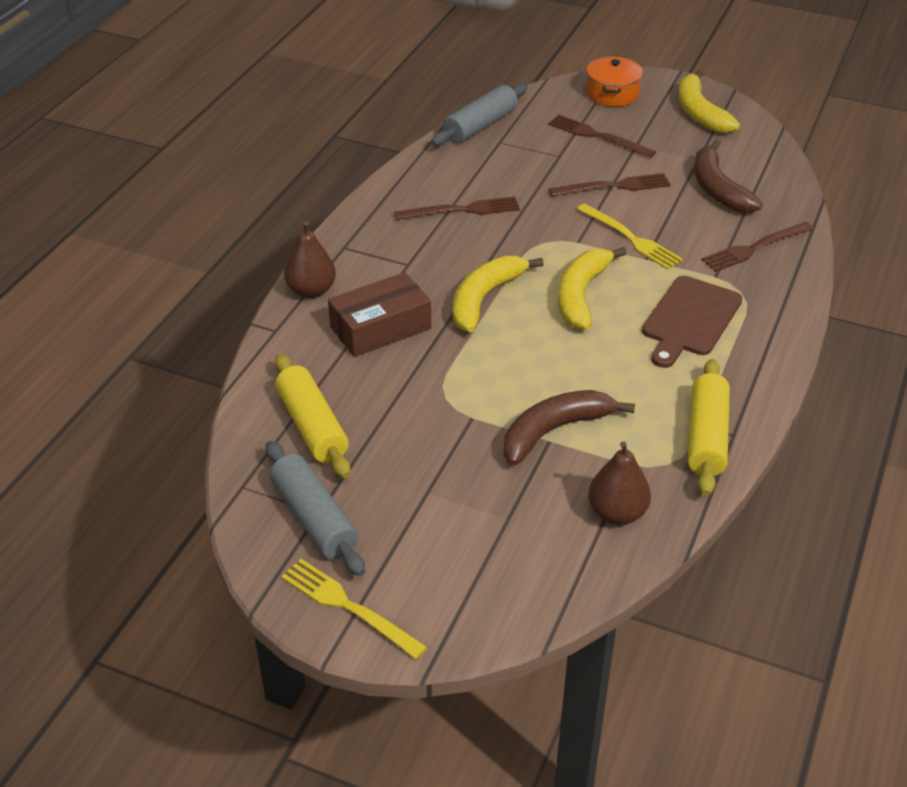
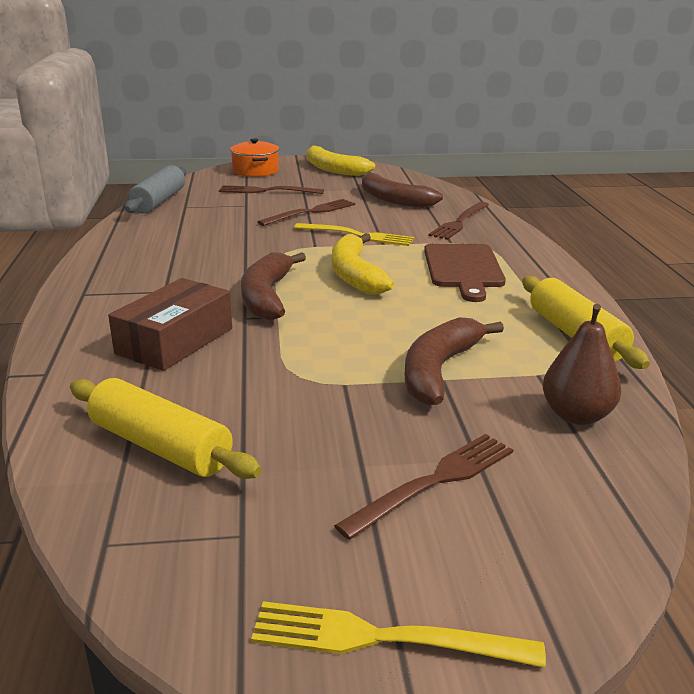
camera: 30 degrees left, 15 degrees down
(311, 291) = (68, 332): brown pear -> none
(314, 518) = (241, 544): grey rolling pin -> none
(462, 210) = (188, 248): brown fork -> brown fork (434, 482)
(484, 299) = (266, 296): yellow banana -> brown banana

